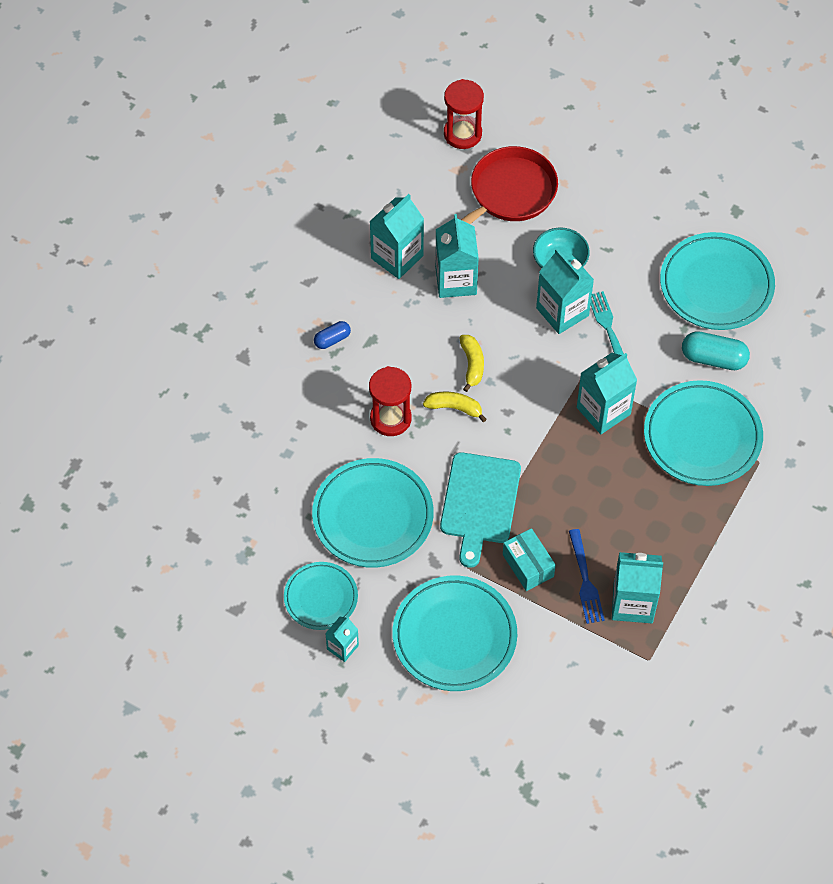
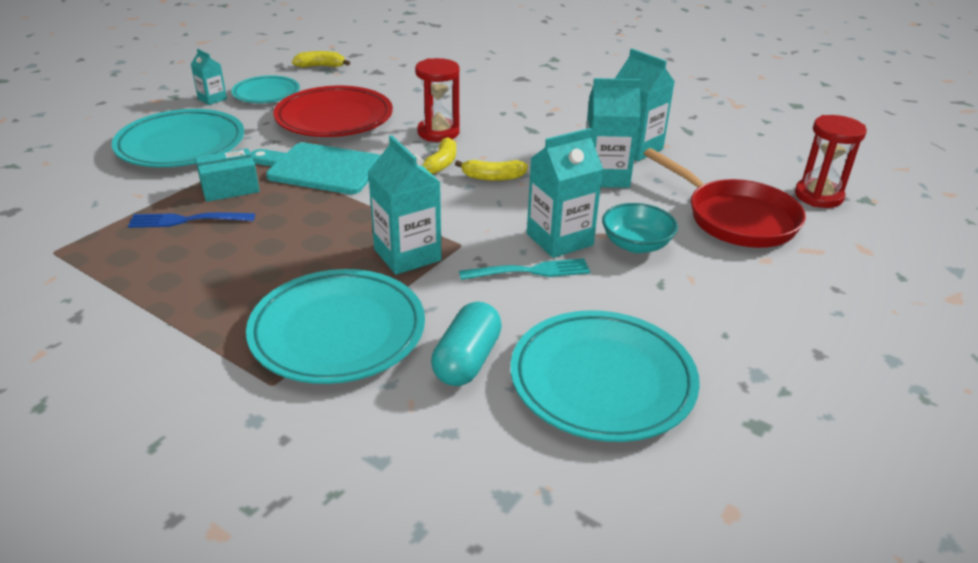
camera: 95 degrees right, 25 degrees down
(234, 563) = (321, 66): none -> yellow banana
(332, 339) = (535, 113): blue capsule -> none
(373, 516) = (334, 118): turquoise plate -> red plate
(633, 603) = (133, 248): turquoise carton -> none

